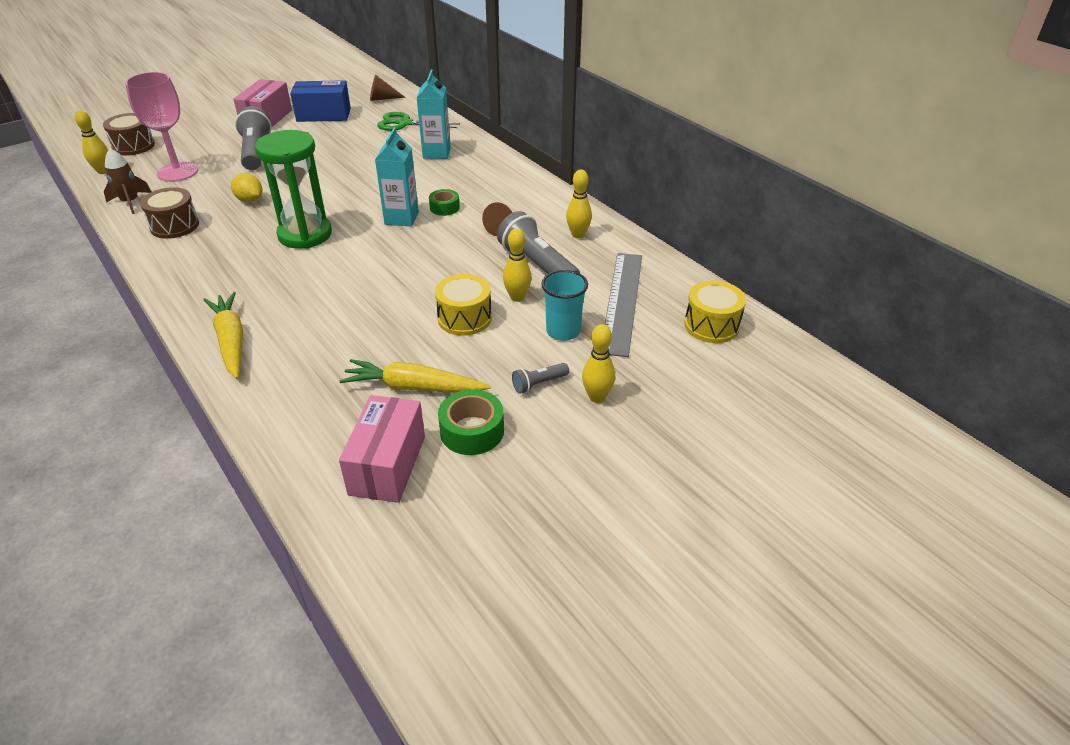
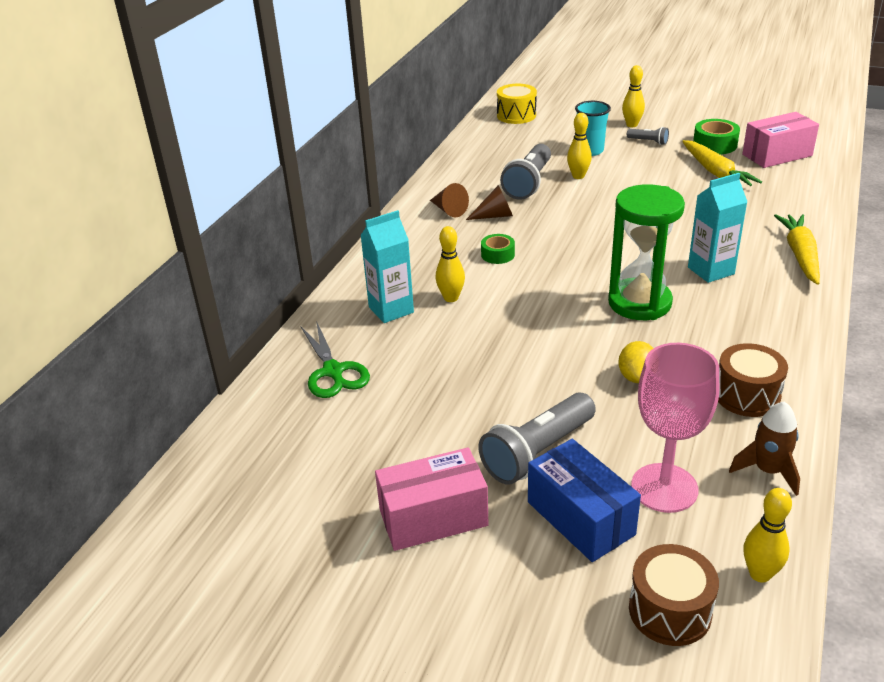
camera: 120 degrees left, 5 degrees down
(231, 341) = (800, 255): yellow carrot -> yellow carrot turned 150 degrees clockwise
(323, 115) = (368, 462): blue box -> blue box (580, 518)
(382, 98) = (263, 436): brown cone -> brown cone (449, 210)
(401, 218) = (544, 267): turquoise carton -> turquoise carton (711, 271)
(464, 318) = (629, 184): yellow drum -> none
(578, 235) = (464, 183): yellow bowling pin -> yellow bowling pin (451, 298)
(622, 301) = (530, 144): grey ruler -> none

